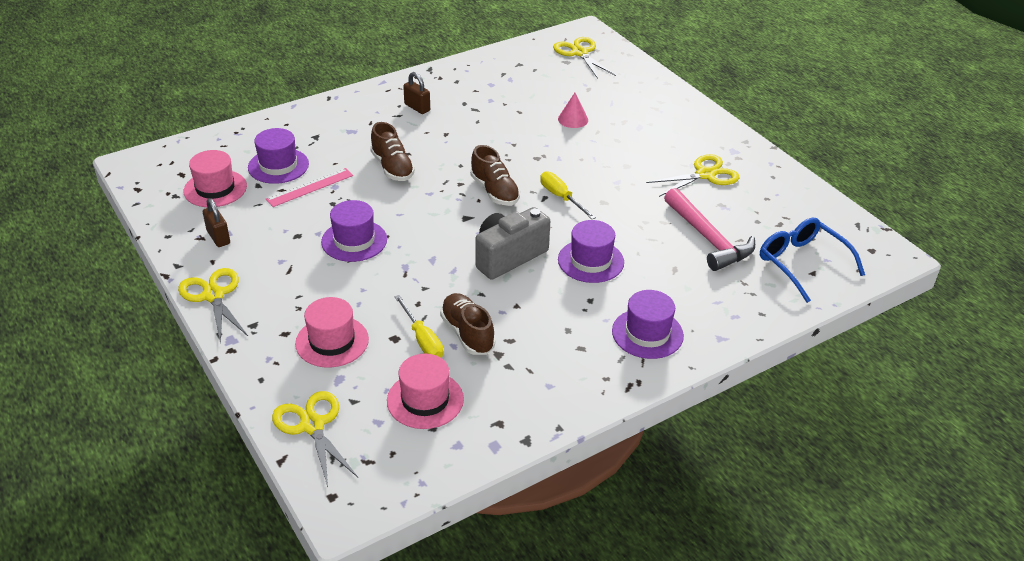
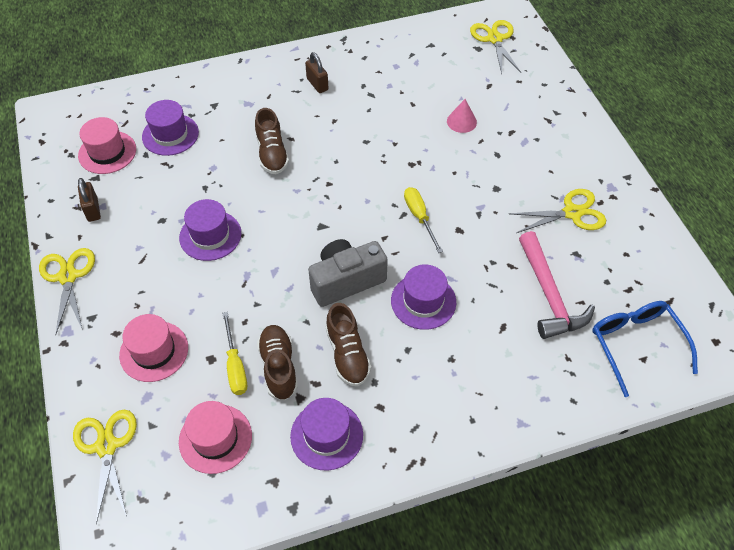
camera: 15 degrees right, 15 degrees up
(310, 187) = (190, 165): pink ruler -> none
(494, 191) = (358, 199): brown shoe -> brown shoe (347, 354)
(647, 333) = (450, 402): purple hat -> purple hat (326, 435)

